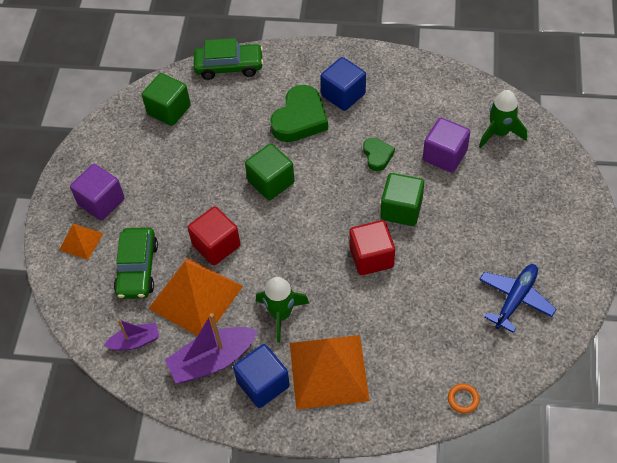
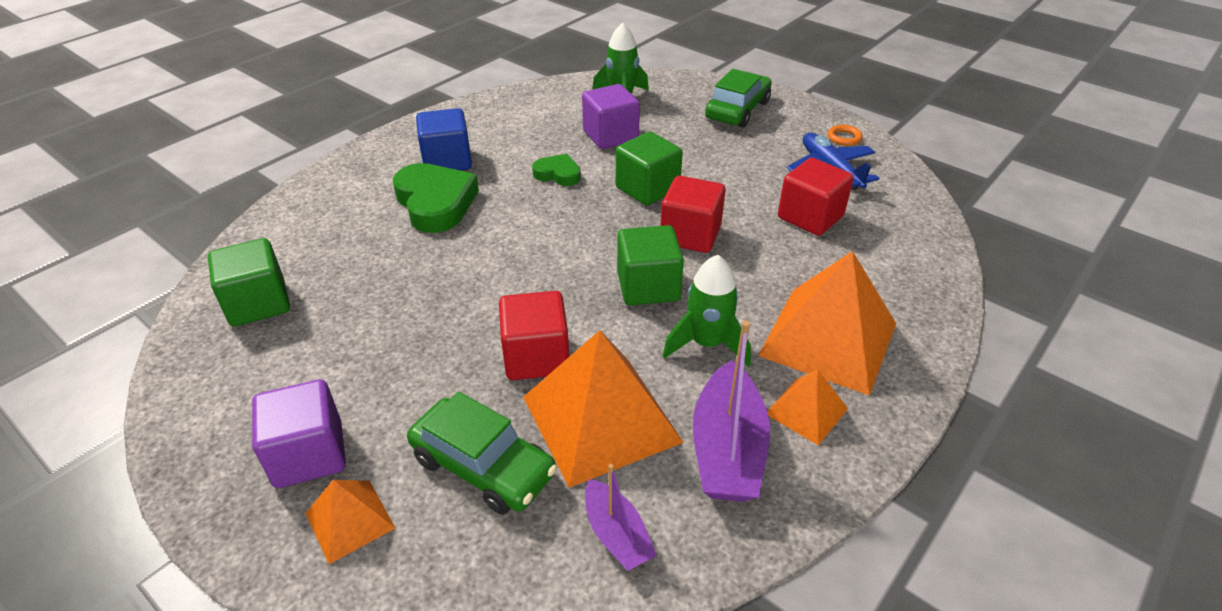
camera: 60 degrees left, 15 degrees down
(135, 341) = (616, 535): purple boat -> purple boat turned 135 degrees clockwise
(229, 66) = (277, 222): green car -> green car (737, 110)
(263, 384) = (806, 411): blue cube -> orange pyramid
(271, 182) = (496, 264): green cube -> green cube (648, 287)
(444, 312) = (810, 217): none -> red cube
(463, 399) = (936, 252): orange ring -> orange ring (844, 138)

